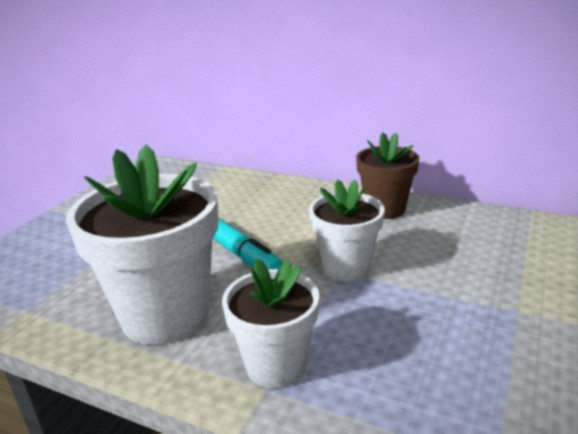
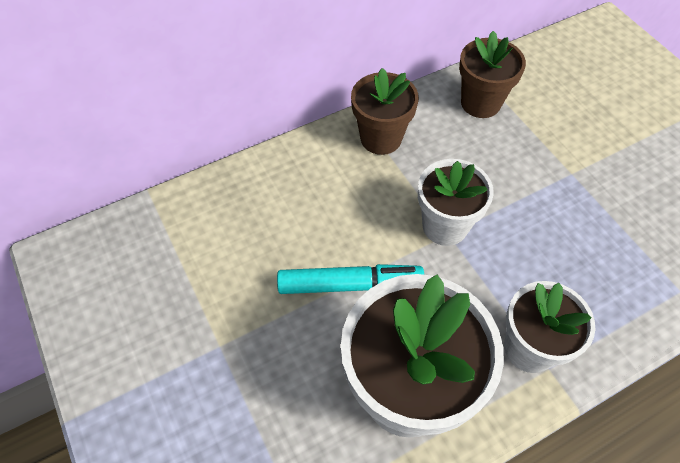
camera: 55 degrees left, 30 degrees up
(501, 232) = (480, 103): none -> brown flower pot

